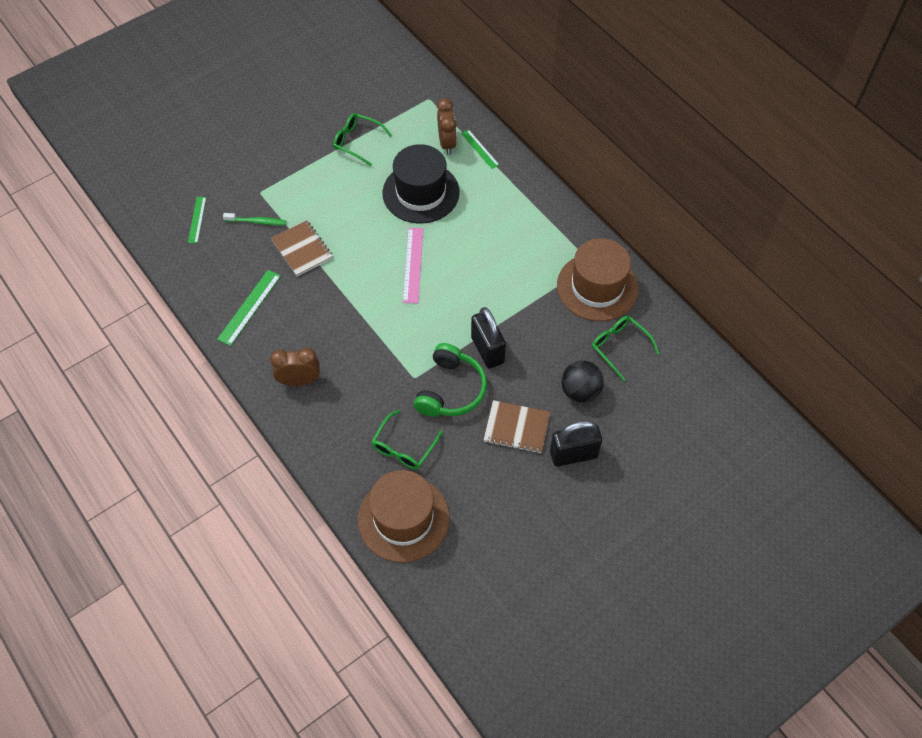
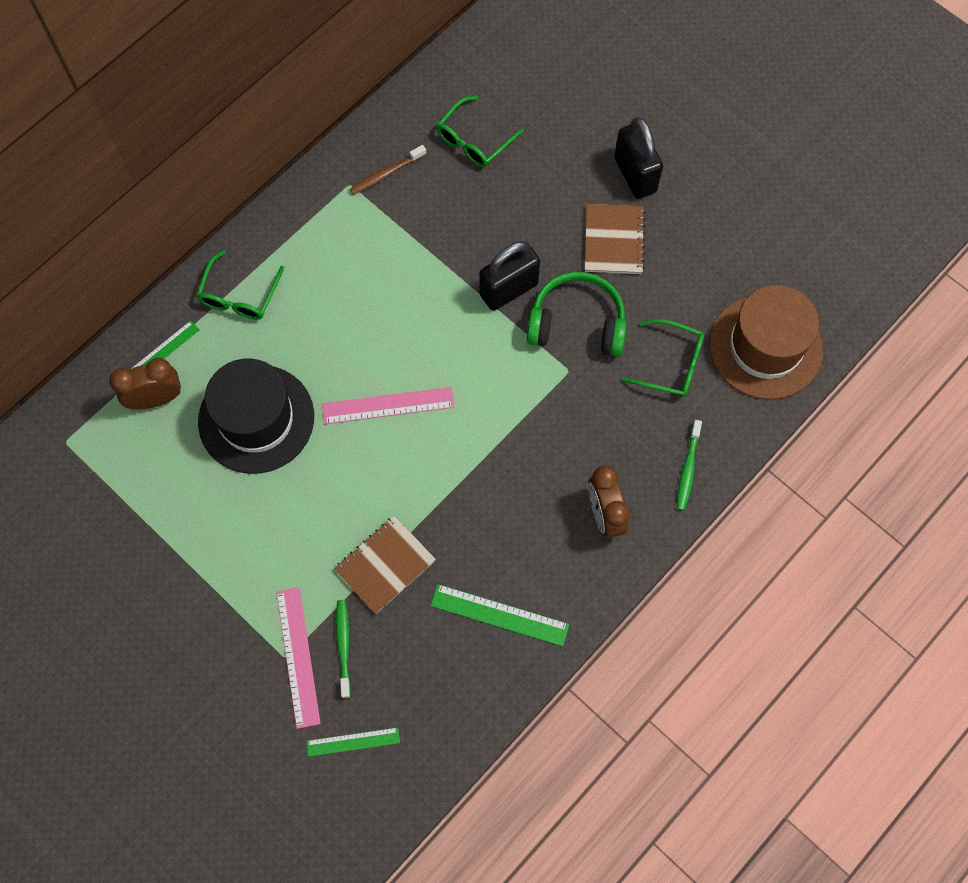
camera: 100 degrees left, 10 degrees up
(258, 198) = (298, 656): none -> pink ruler
(319, 441) = (688, 469): none -> green toothbrush
(357, 142) = (166, 531): green glasses -> green glasses (239, 295)
(580, 391) = (547, 177): black ball -> none
(597, 287) = (386, 173): brown hat -> brown toothbrush

